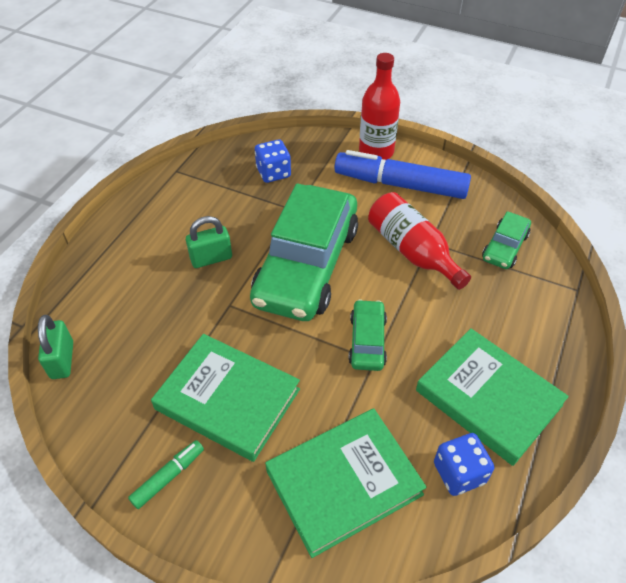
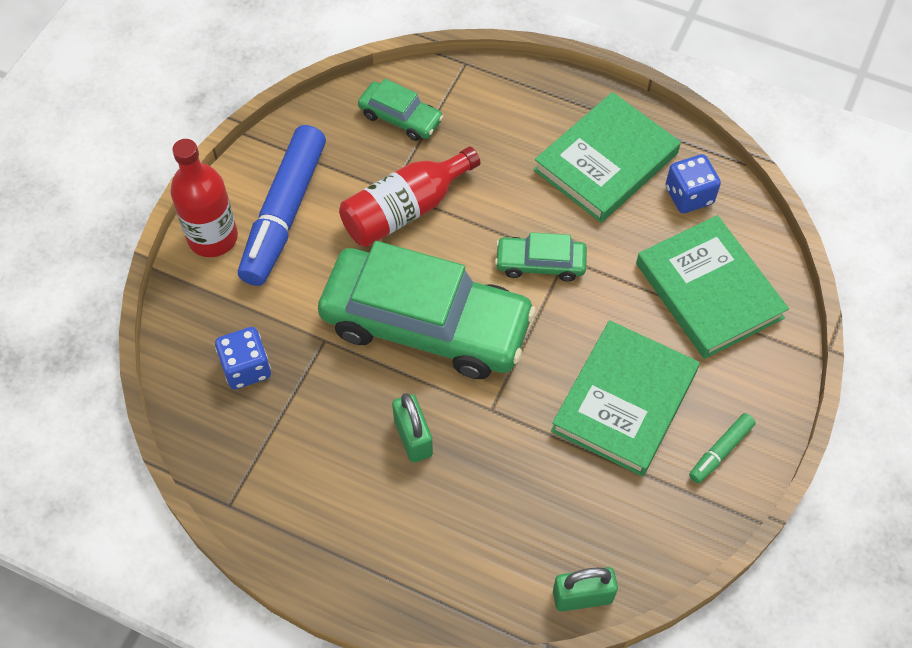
camera: 90 degrees left, 10 degrees up
(168, 477) = (720, 451): green marker -> green marker turned 90 degrees counterclockwise

